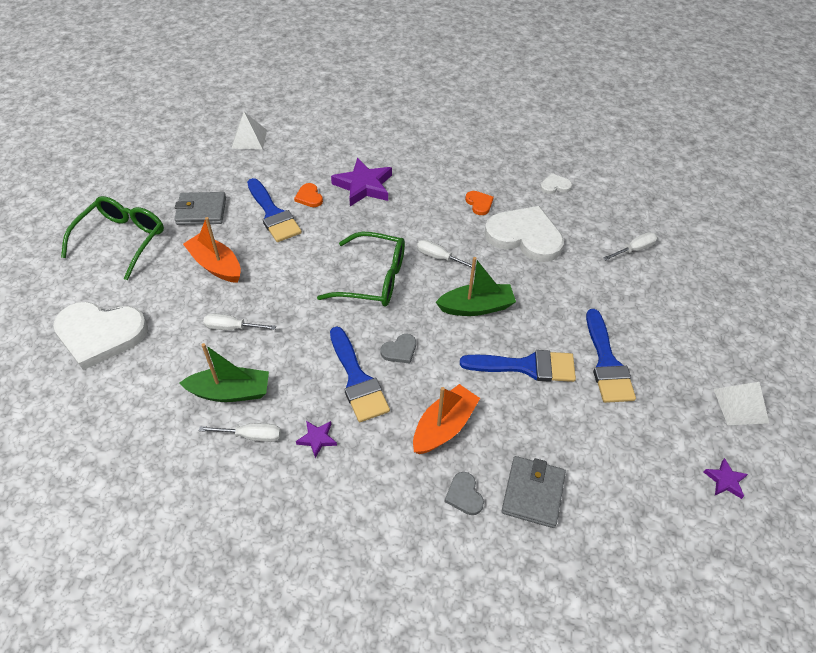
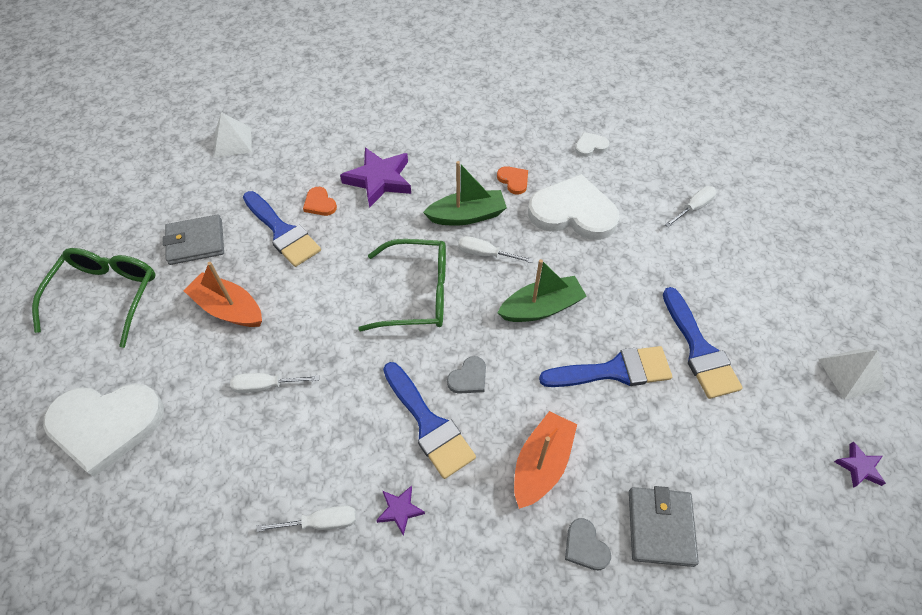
camera: 10 degrees left, 5 degrees up
(230, 392) = (283, 470): green boat -> green boat (467, 216)

